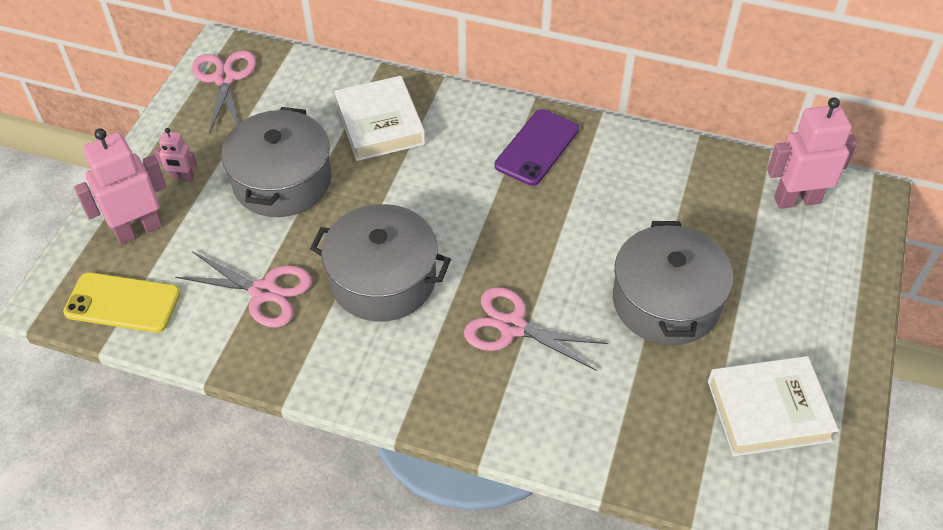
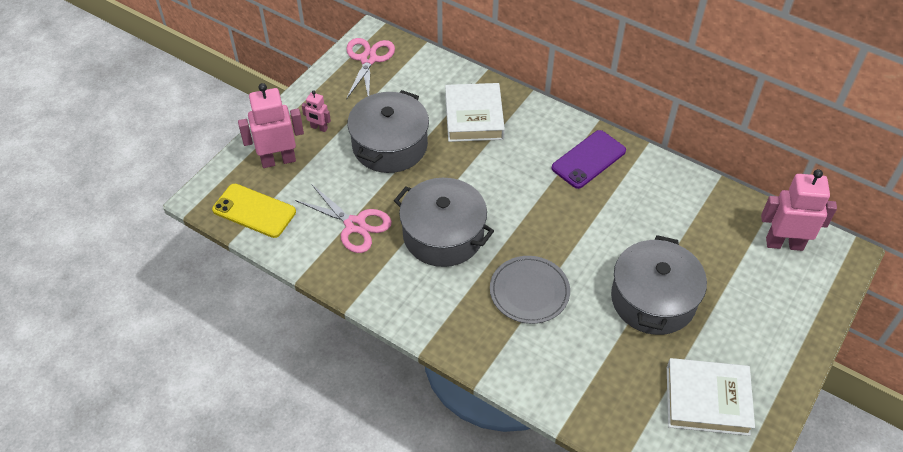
camera: 15 degrees right, 0 degrees up
(512, 326) = (529, 291): pink scissors -> grey plate

